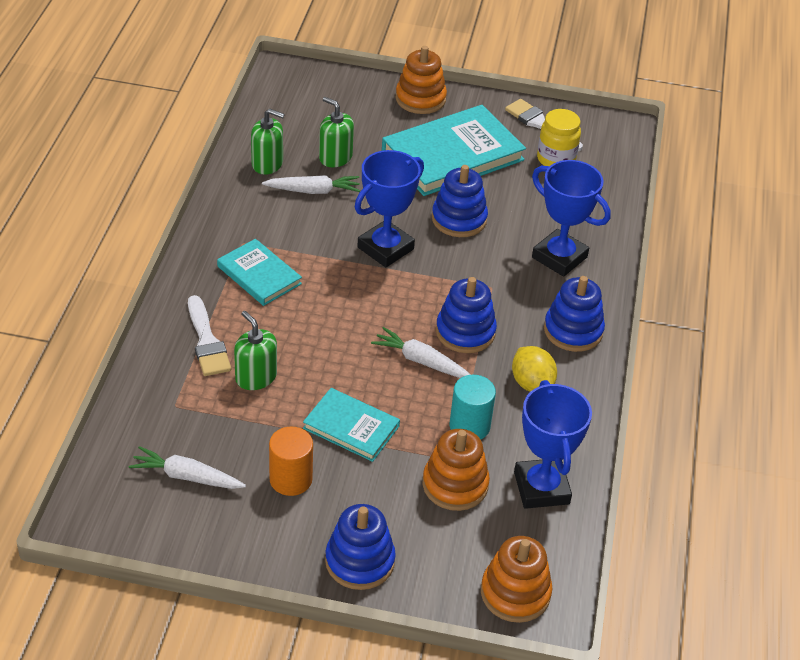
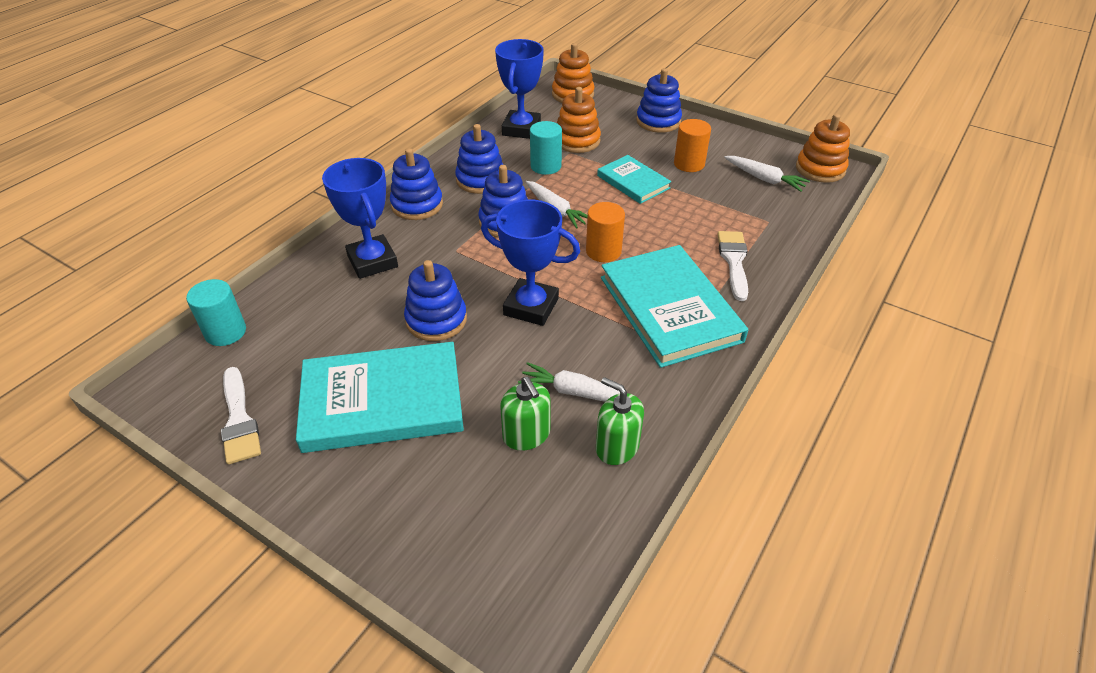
camera: 155 degrees left, 0 degrees up
(256, 377) = (697, 227): green soap dispenser -> none
(259, 275) = (669, 309): turquoise book -> turquoise book, size x1.80
(345, 321) = (603, 251): none -> orange cylinder
(385, 248) = (531, 307): blue trophy -> blue trophy turned 45 degrees clockwise
(420, 99) = (354, 509): orange stacking toy -> orange stacking toy (820, 169)
(531, 383) = (480, 180): yellow lemon -> blue stacking toy
(556, 159) = (271, 365): yellow jar -> none
(616, 173) = (225, 332): none -> turquoise cylinder

